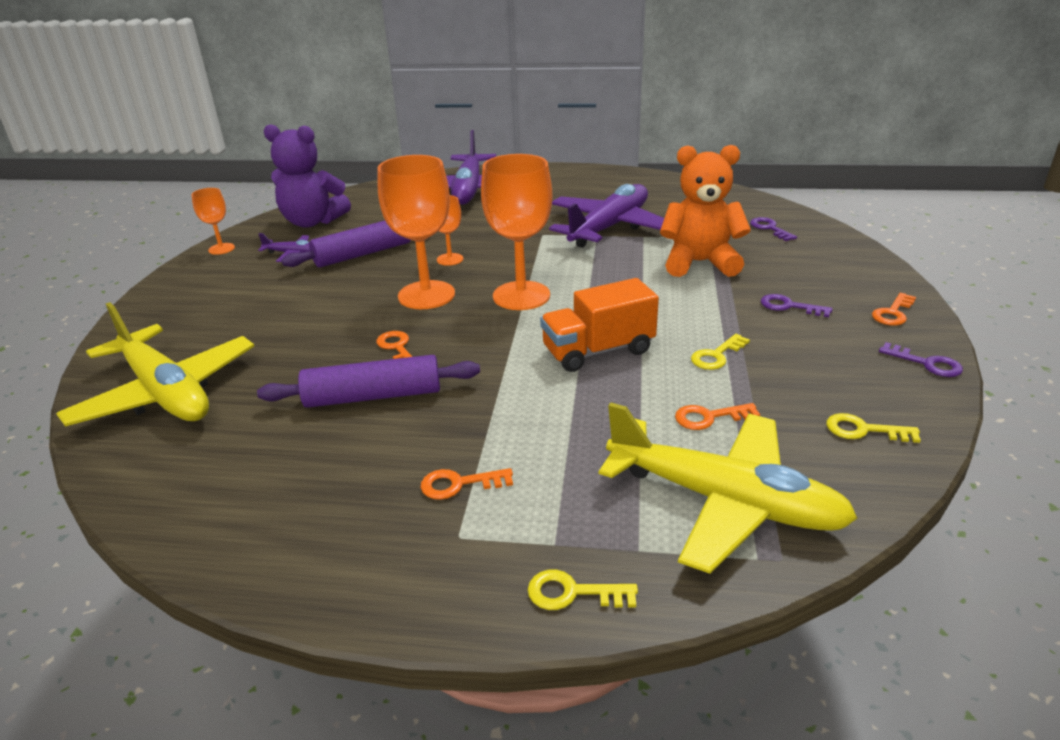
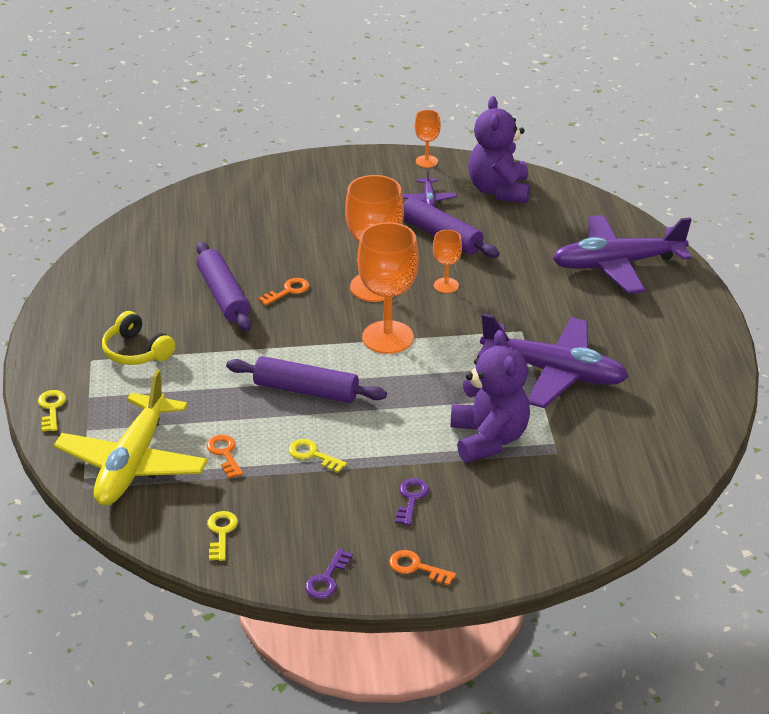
camera: 75 degrees right, 5 degrees up
(166, 393) = (212, 211): yellow plane -> none
(459, 484) = (136, 351): orange key -> yellow headphones
(598, 351) = (306, 390): orange truck -> purple rolling pin
(699, 263) = (488, 439): orange teddy bear -> purple teddy bear
(769, 228) = (595, 488): purple key -> none

